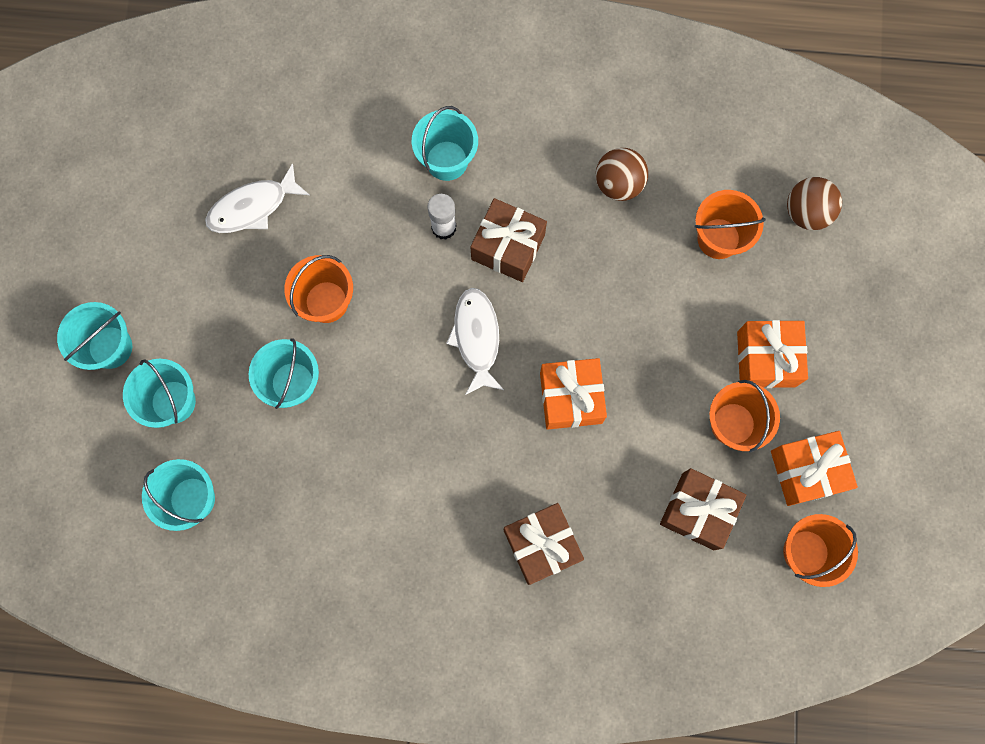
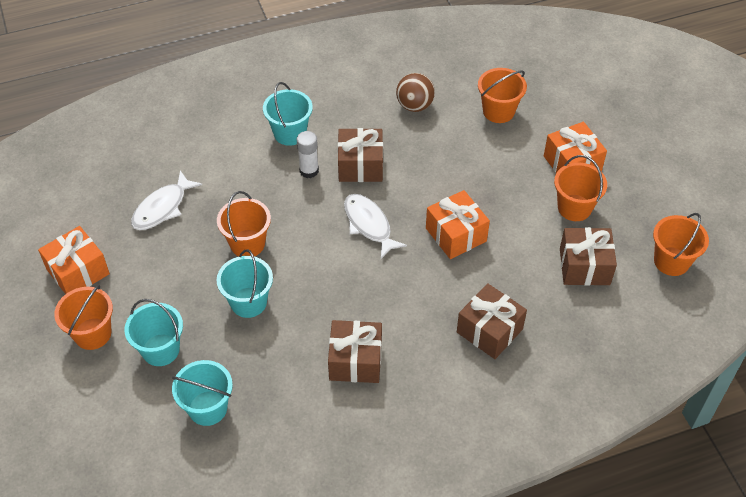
camera: 25 degrees left, 25 degrees down
(110, 347) = (92, 334): turquoise bucket -> orange bucket
(374, 514) = (355, 361): none -> brown gift
(806, 212) = (545, 78): brown ball -> none
(806, 471) = (640, 215): orange gift -> orange gift (78, 272)

